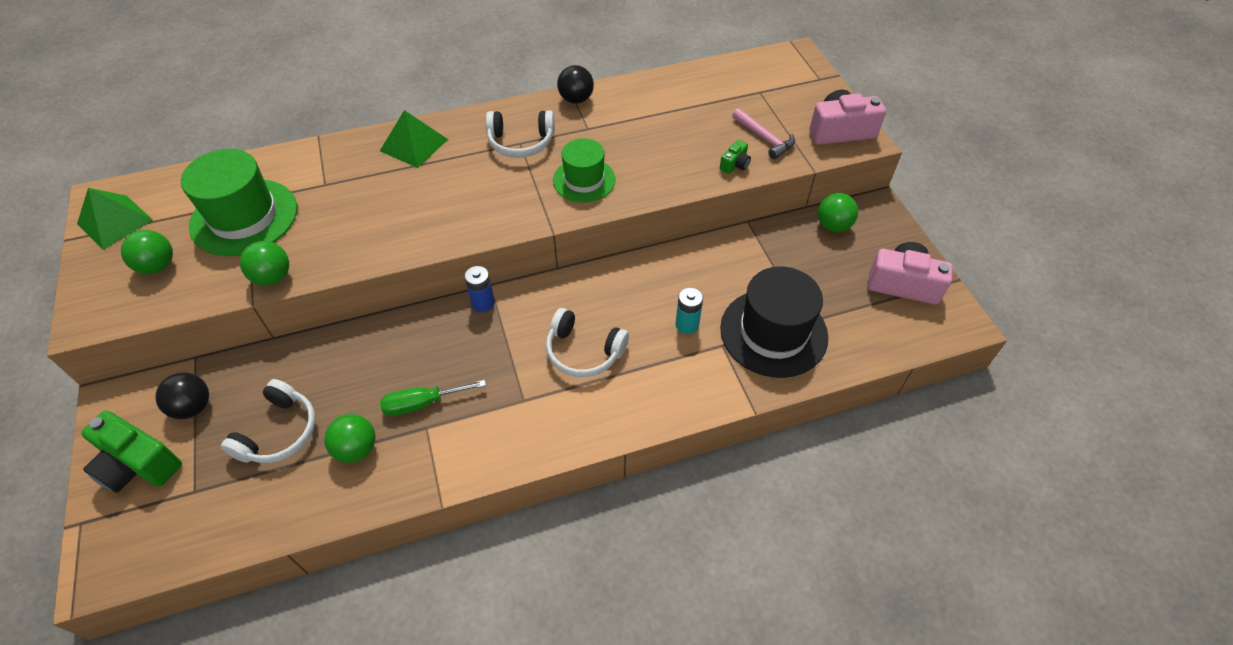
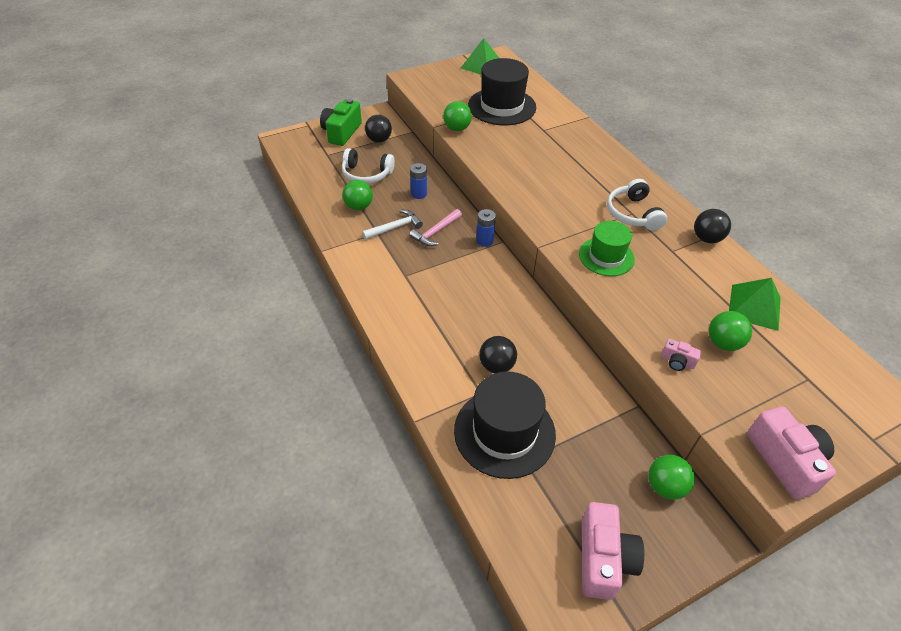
camera: 80 degrees right, 5 degrees down
(158, 266) = (453, 88): green ball -> green ball (723, 343)
(244, 217) = (502, 106): green hat -> black hat
(358, 365) = (419, 194): none -> blue battery
(414, 145) = (601, 160): green pyramid -> green pyramid (754, 307)
(422, 403) = (395, 227): green screwdriver -> white hammer
(583, 352) = (453, 302): white headphones -> none
(687, 324) = (496, 366): turquoise battery -> black ball
(735, 165) = (677, 361): green camera -> pink camera
(764, 138) = (731, 385): pink hammer -> pink hammer (435, 232)

